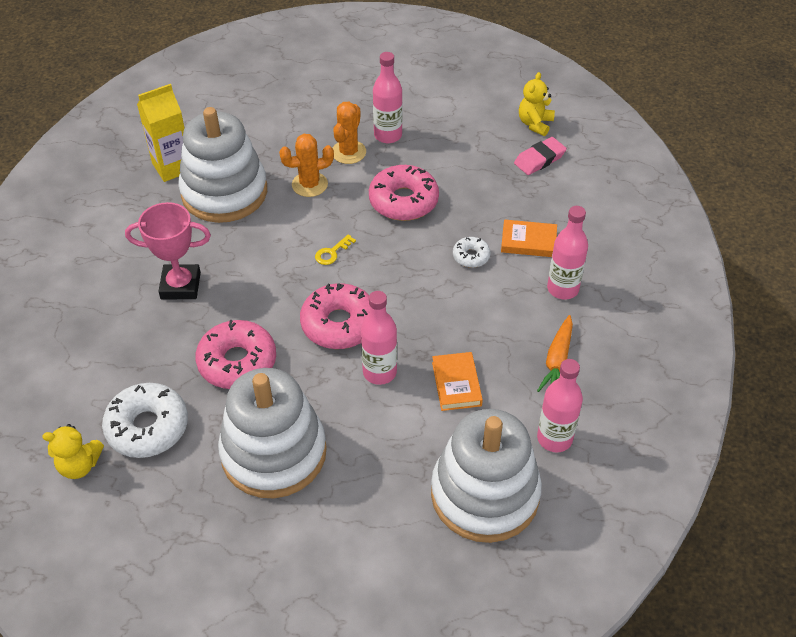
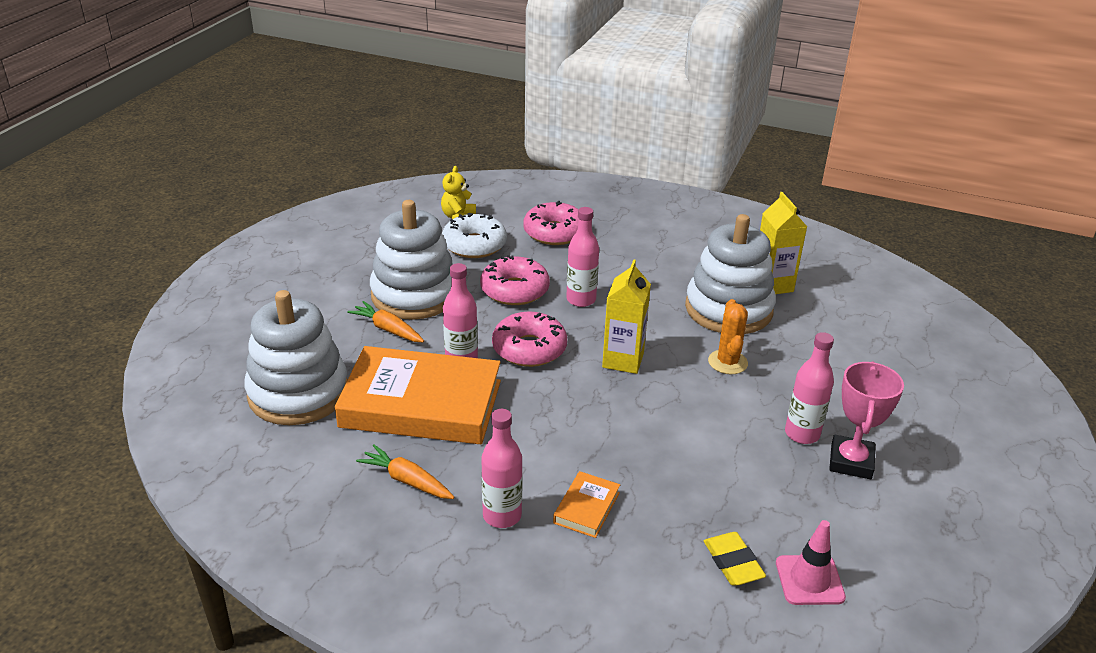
camera: 105 degrees right, 15 degrees down
(180, 286) = (613, 273): pink trophy -> pink trophy (851, 461)
(332, 252) = (623, 360): yellow key -> yellow carton
(348, 152) = (776, 398): orange cactus -> none
(348, 455) = (388, 329): none -> orange carrot
(403, 201) = (684, 423): pink donut -> pink donut (554, 232)
(456, 384) = (421, 404): orange book -> orange book, size x2.41
(471, 256) = (581, 454): white donut -> none
(535, 124) = (809, 580): yellow teddy bear -> pink traffic cone
(539, 159) = (733, 562): pink eraser -> yellow eraser
(554, 438) = (321, 451): pink bottle -> pink bottle (581, 300)

